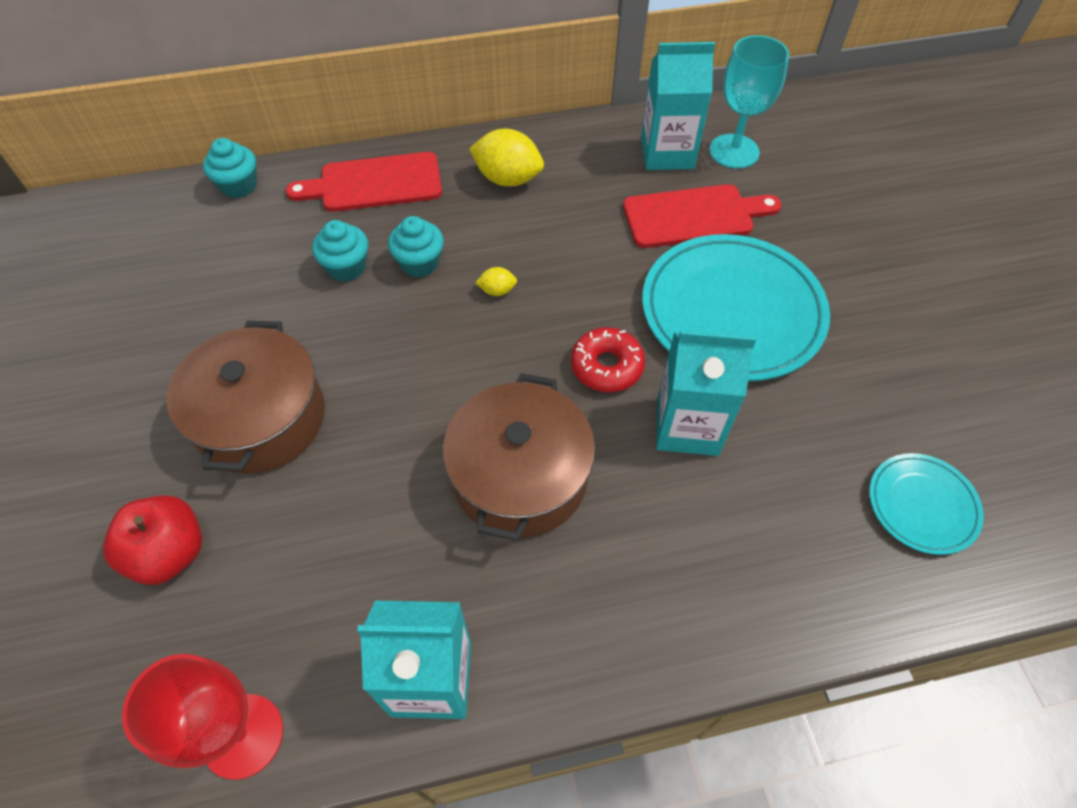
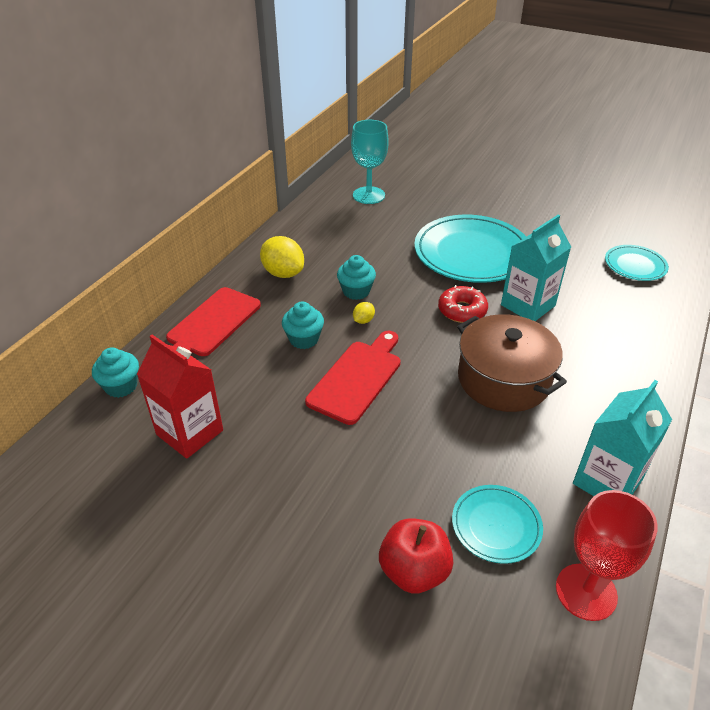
camera: 50 degrees left, 15 degrees down
(220, 270) = (190, 432): none -> red carton
(261, 418) = (347, 471): brown pot -> none
(279, 594) = (496, 526): none -> turquoise plate
(346, 267) = (267, 371): turquoise cupcake -> turquoise cupcake (356, 291)
(508, 179) = (283, 273): yellow lemon -> yellow lemon turned 75 degrees clockwise
(667, 153) = (341, 214): turquoise carton -> none
(694, 216) = (396, 230): red cutting board -> red cutting board (357, 378)

